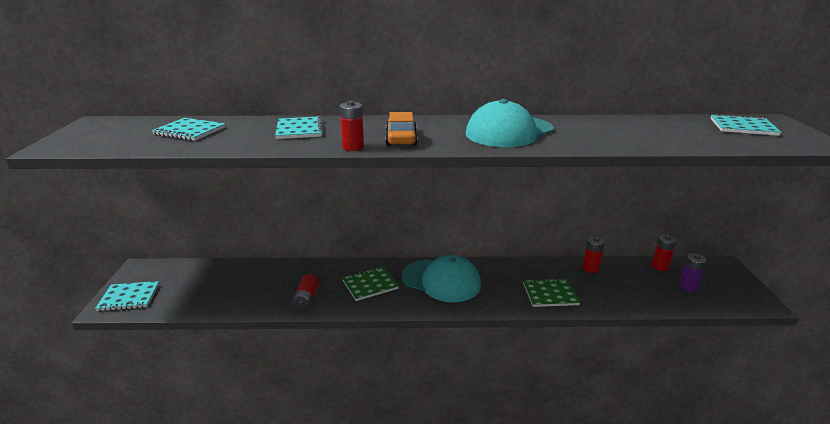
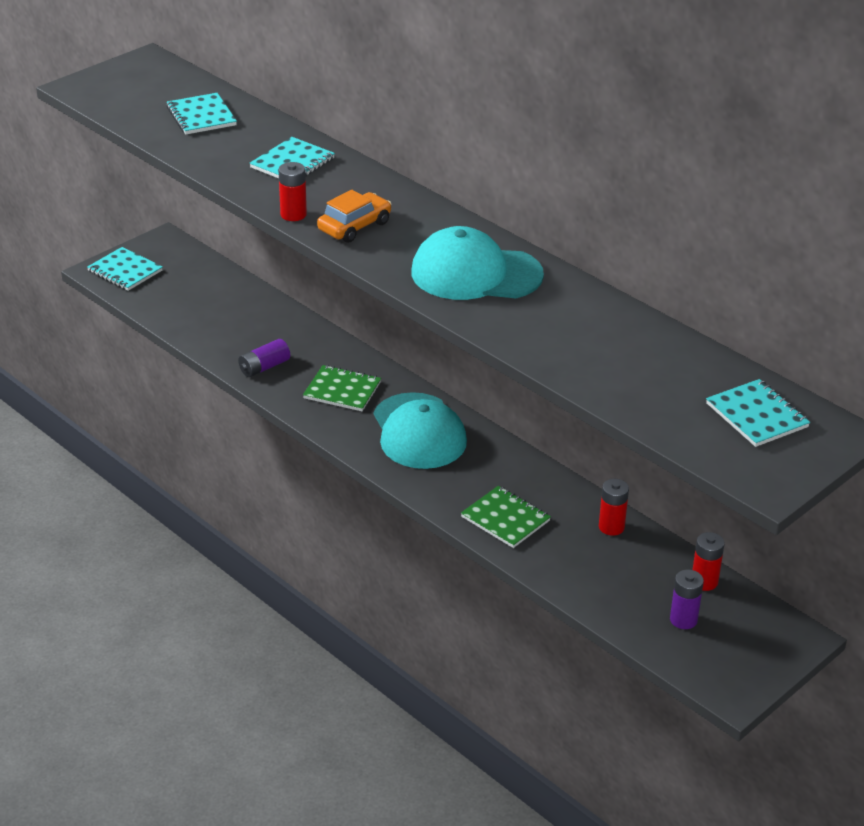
camera: 45 degrees right, 10 degrees up
(306, 299) = (264, 367): red battery -> purple battery

